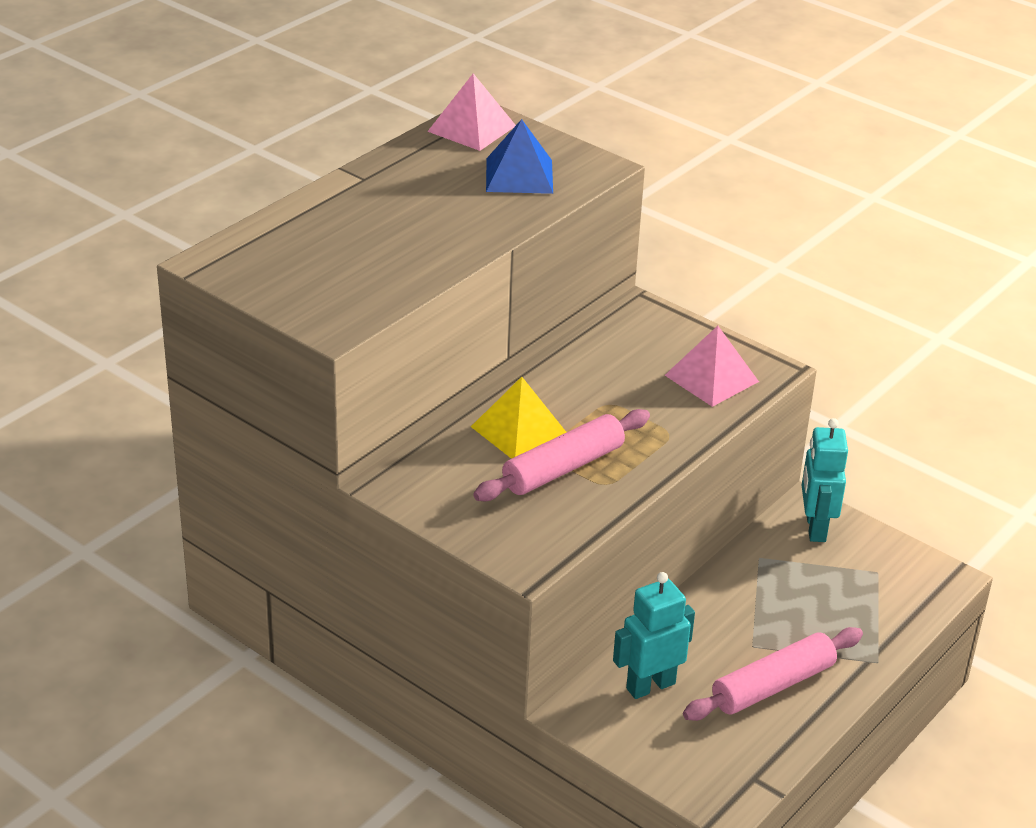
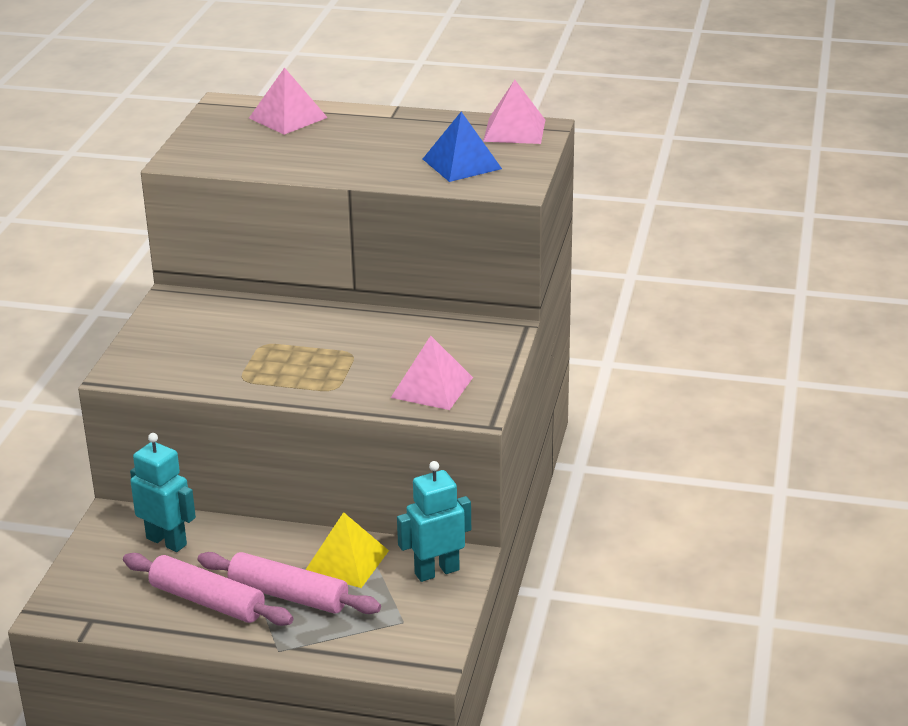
camera: 65 degrees right, 5 degrees down
(297, 235) = (288, 118): none -> pink pyramid
(519, 430) = (280, 327): yellow pyramid -> yellow pyramid (346, 561)
(563, 468) = (247, 356): pink rolling pin -> pink rolling pin (288, 595)

